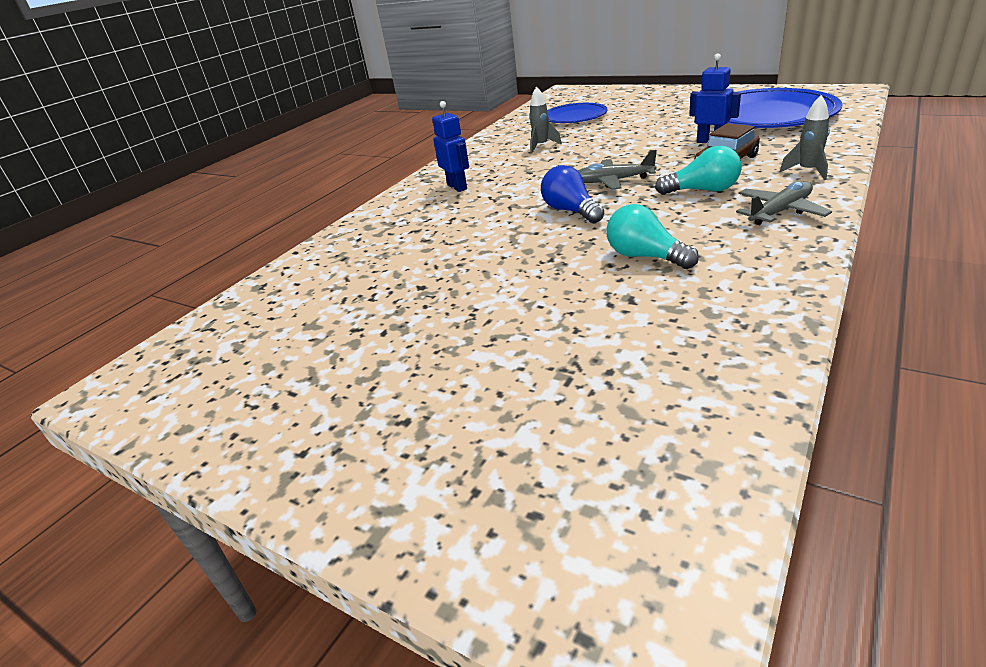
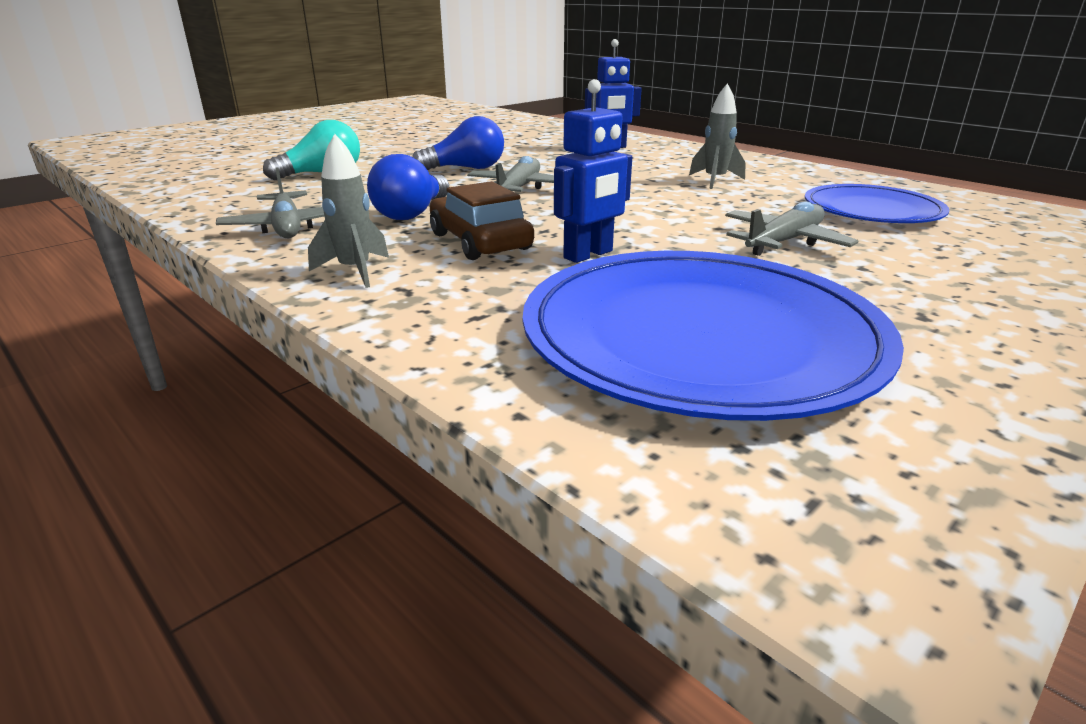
camera: 100 degrees right, 5 degrees down
(644, 121) = (784, 242): none -> grey plane
(703, 190) = (412, 213): turquoise light bulb -> blue light bulb

